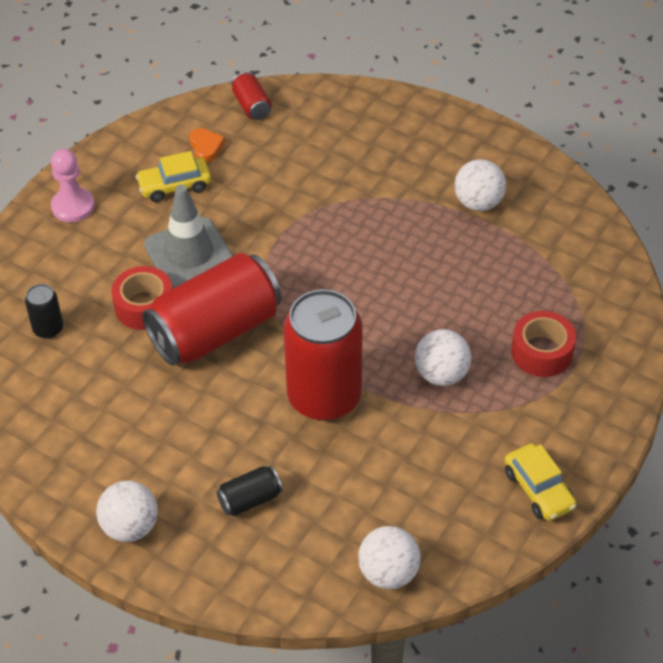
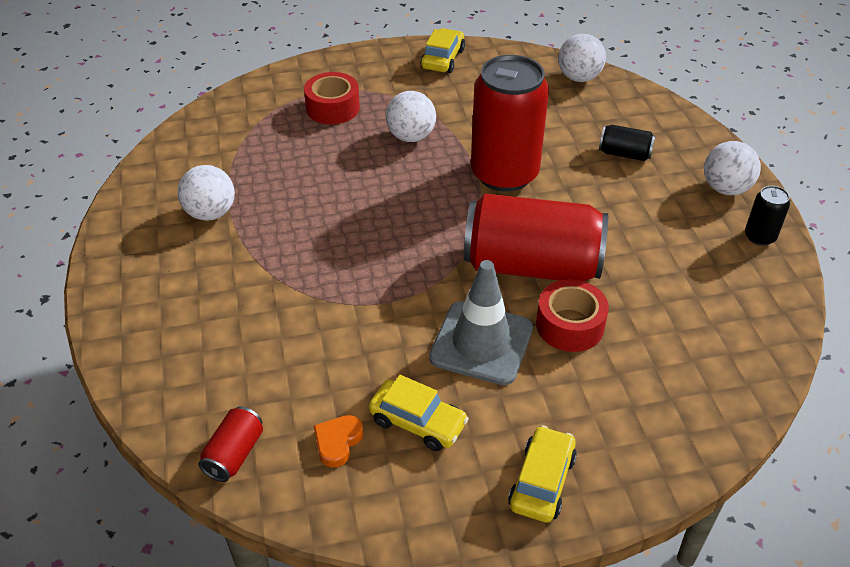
camera: 135 degrees left, 5 degrees down
(48, 328) = (676, 367): black can -> black can (759, 237)
(73, 206) = (542, 482): pink pawn -> yellow car

